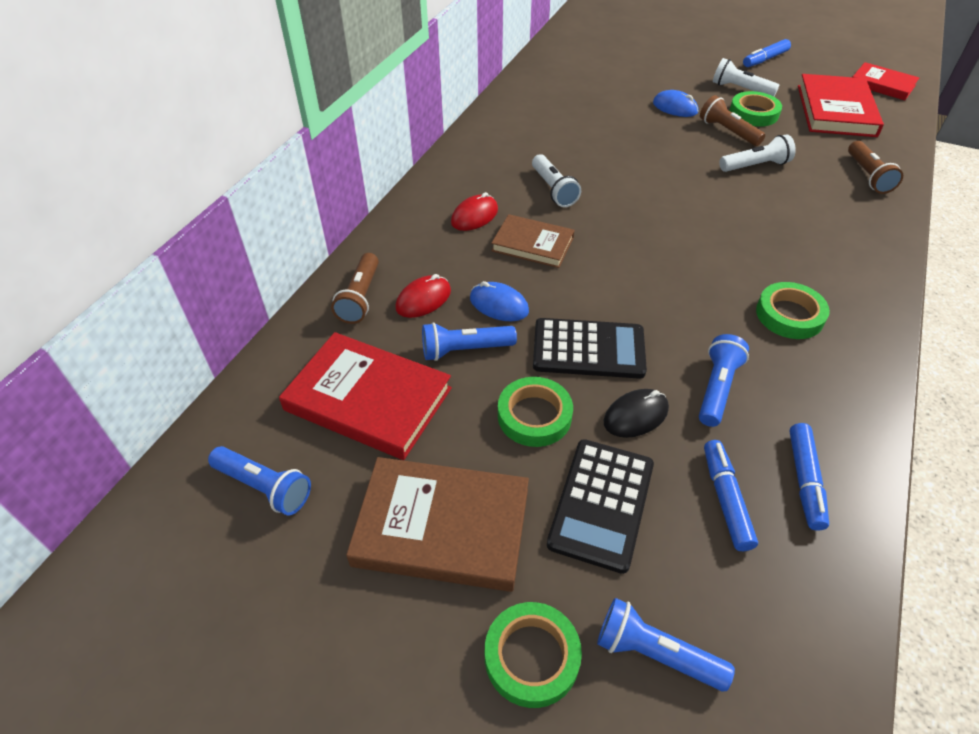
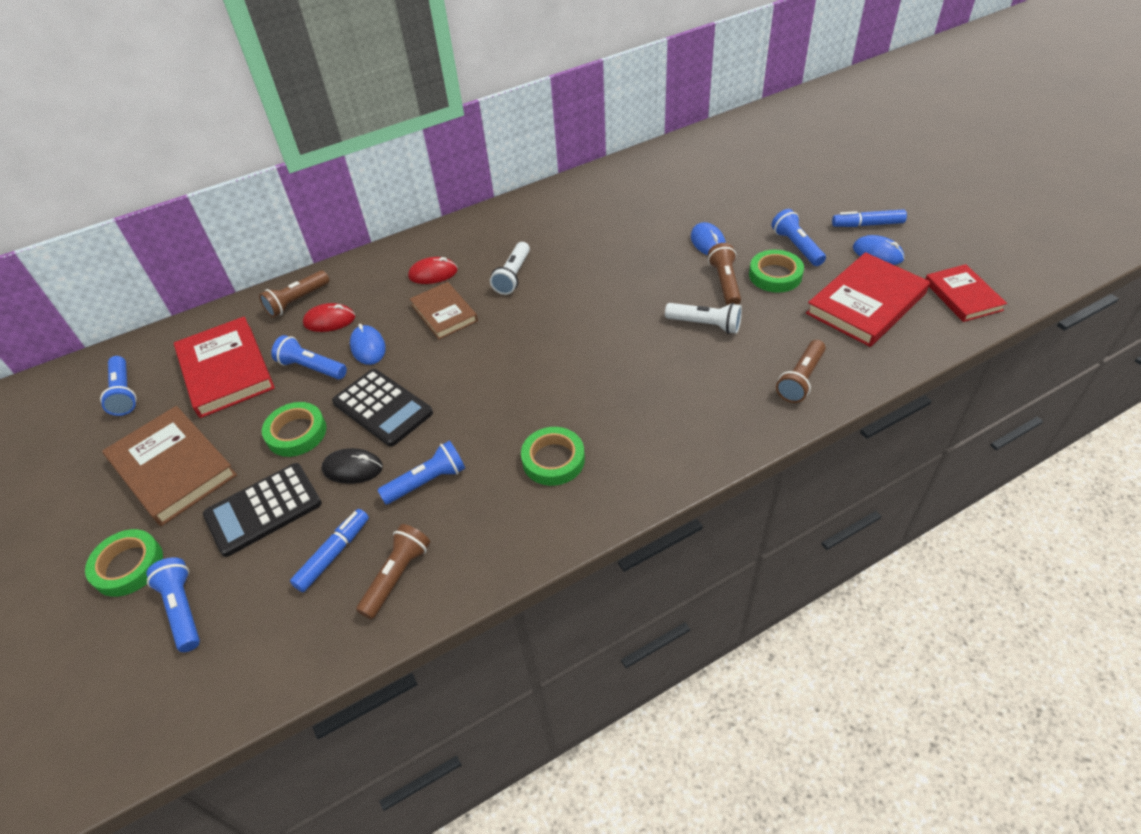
camera: 40 degrees right, 0 degrees up
(740, 89) = (796, 247): white flashlight -> blue flashlight
(797, 76) = (877, 253): none -> blue mouse
(804, 480) = (397, 576): blue marker -> brown flashlight

